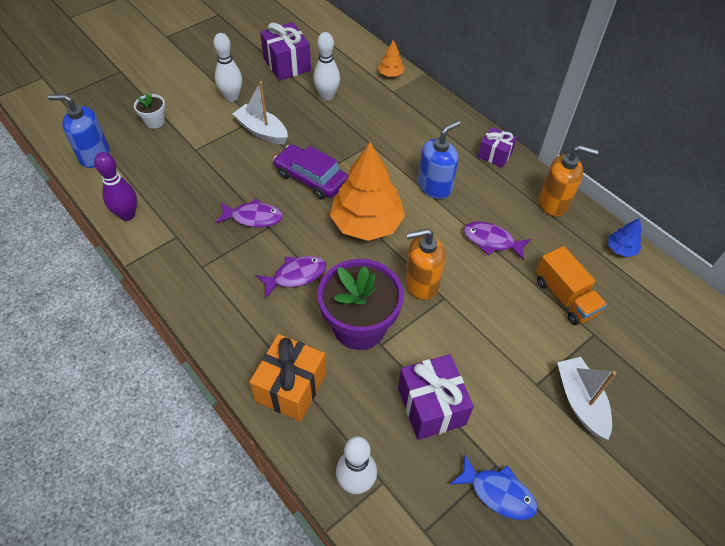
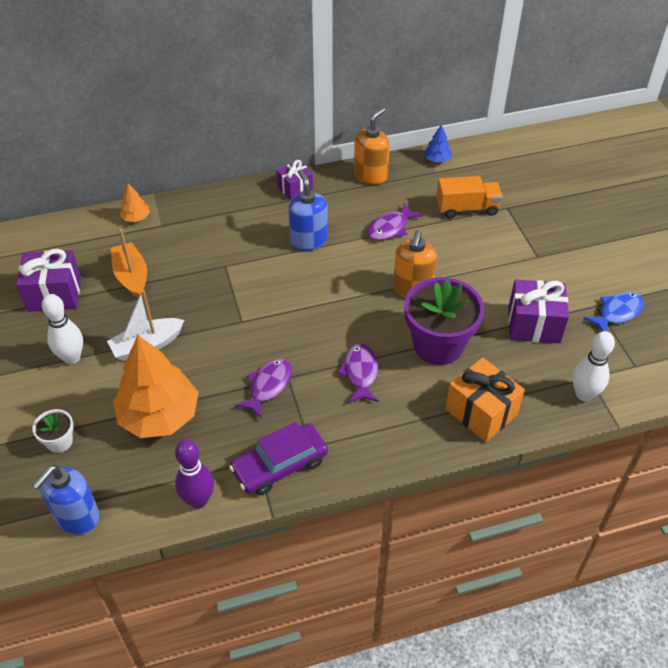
camera: 65 degrees left, 5 degrees down
(311, 178) = (242, 325): purple car -> purple car (280, 465)
(327, 96) = (131, 276): white bowling pin -> orange boat
(366, 223) = (325, 302): orange tree -> orange tree (159, 416)
(580, 401) = (560, 239): white boat -> none

